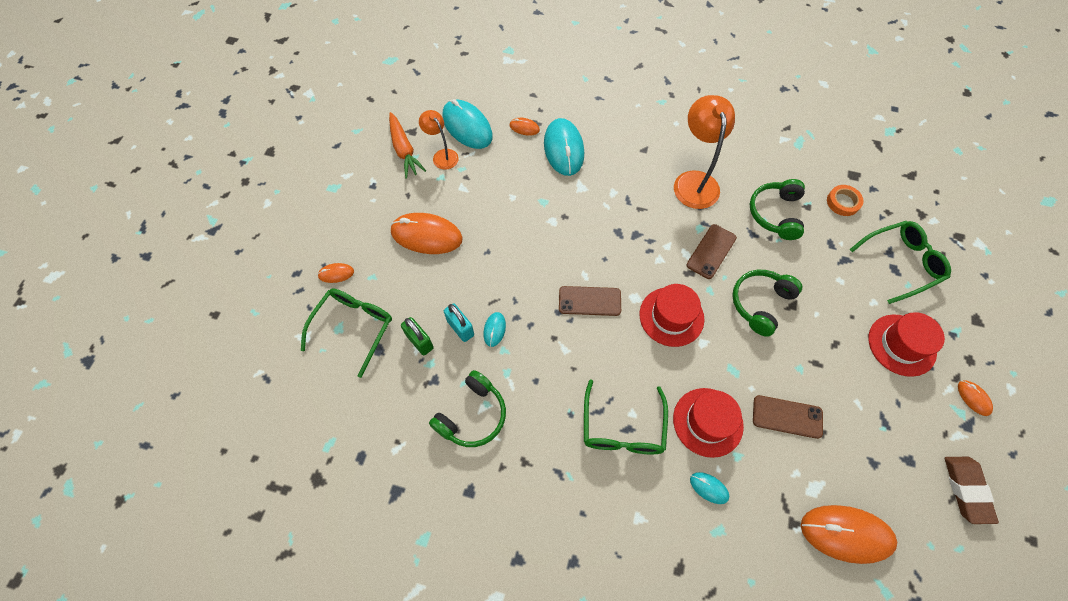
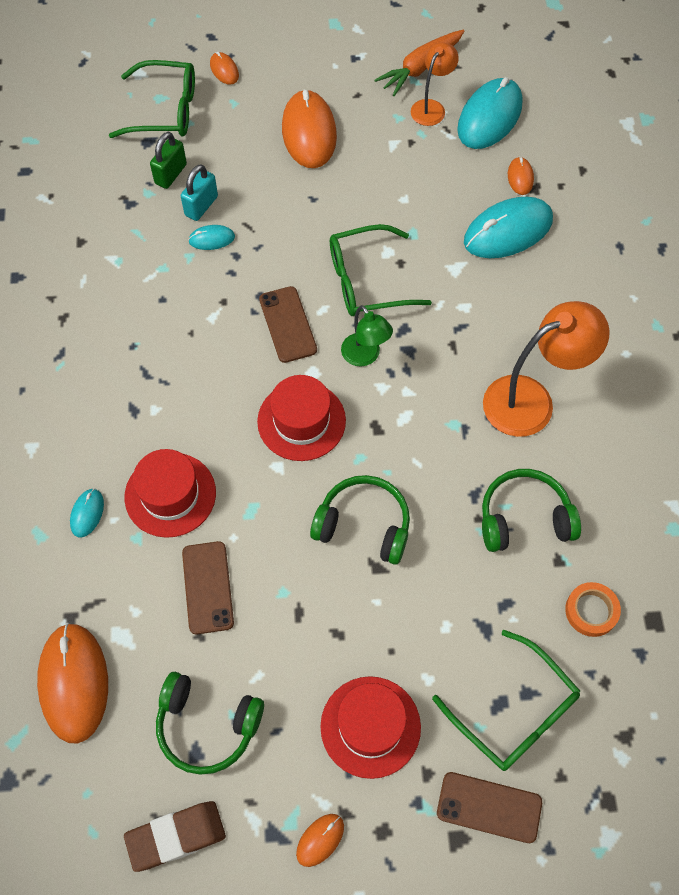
camera: 70 degrees right, 0 degrees up
(472, 415) = (100, 252): green headphones -> green headphones (207, 726)
(622, 429) = (131, 404): green glasses -> green glasses (365, 281)
(632, 261) = (365, 356): none -> green lamp
(711, 251) = (421, 447): brown phone -> brown phone (489, 807)

